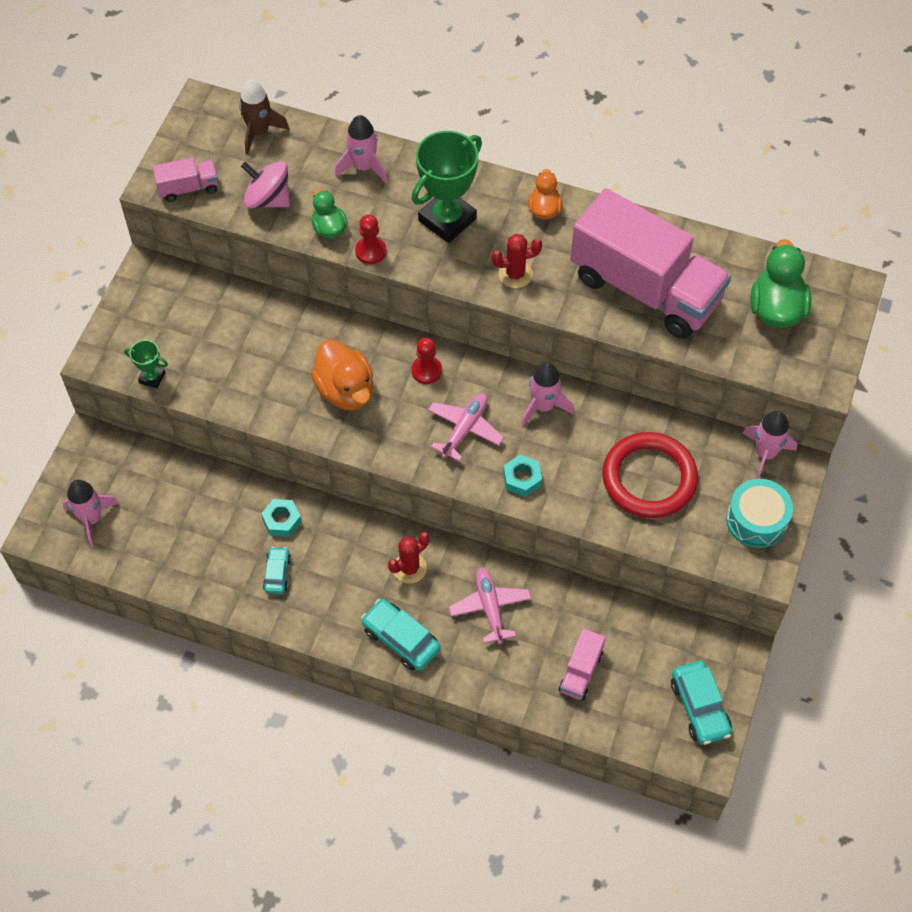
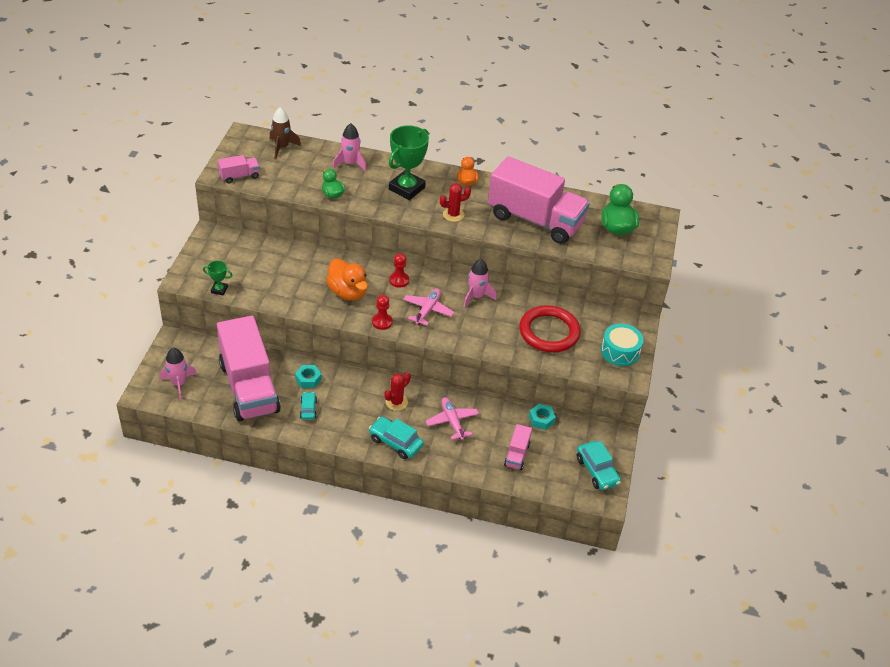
camera: 10 degrees left, 15 degrees down
(193, 530) = (249, 387): none -> pink truck
(268, 199) = (291, 181): pink spinning top -> none
(370, 251) = (360, 205): red pawn -> red pawn (382, 322)
(522, 479) = (468, 335): turquoise nut -> turquoise nut (541, 419)
(765, 453) = (619, 316): pink rocket -> none

